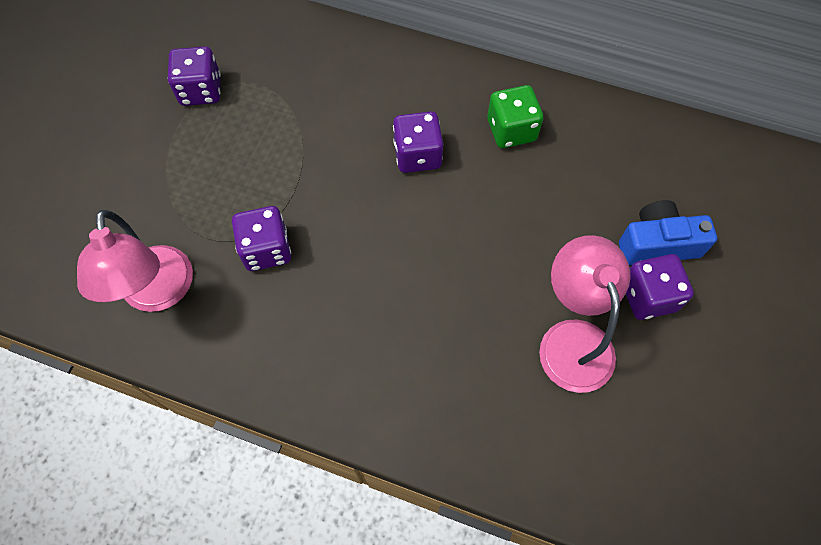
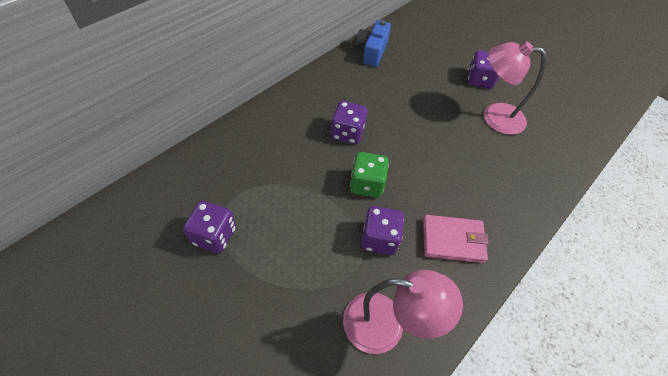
camera: 70 degrees left, 10 degrees down
(302, 335) = (453, 240): none -> pink wallet
(511, 130) = (354, 87): green dice -> green dice (366, 184)
(657, 244) = (451, 64): blue camera -> blue camera (371, 52)

